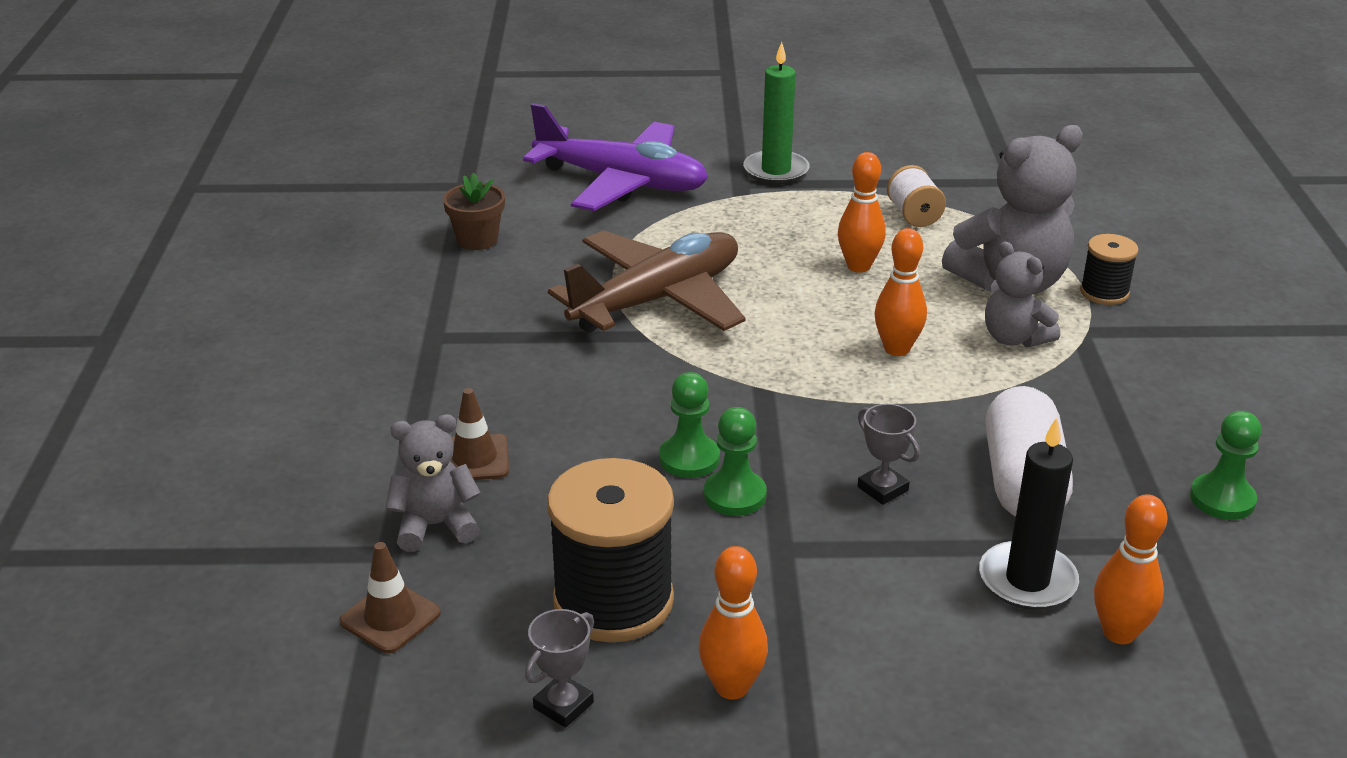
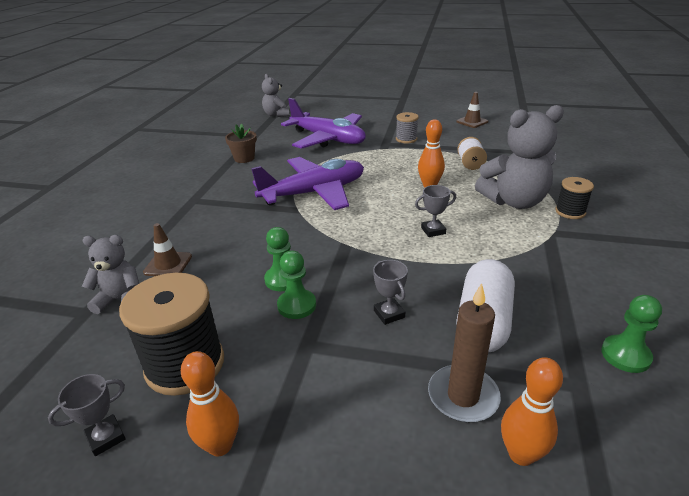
camera: 15 degrees right, 0 degrees up
(390, 617) = (54, 354): brown traffic cone -> brown traffic cone (472, 122)
(657, 300) = (314, 193): brown plane -> purple plane
(776, 171) = (406, 139): green candle -> grey spool
(897, 349) = (433, 230): orange bowling pin -> grey trophy
(1014, 338) = (506, 232): grey teddy bear -> grey teddy bear (276, 115)
(1027, 580) = (463, 396): black candle -> brown candle

